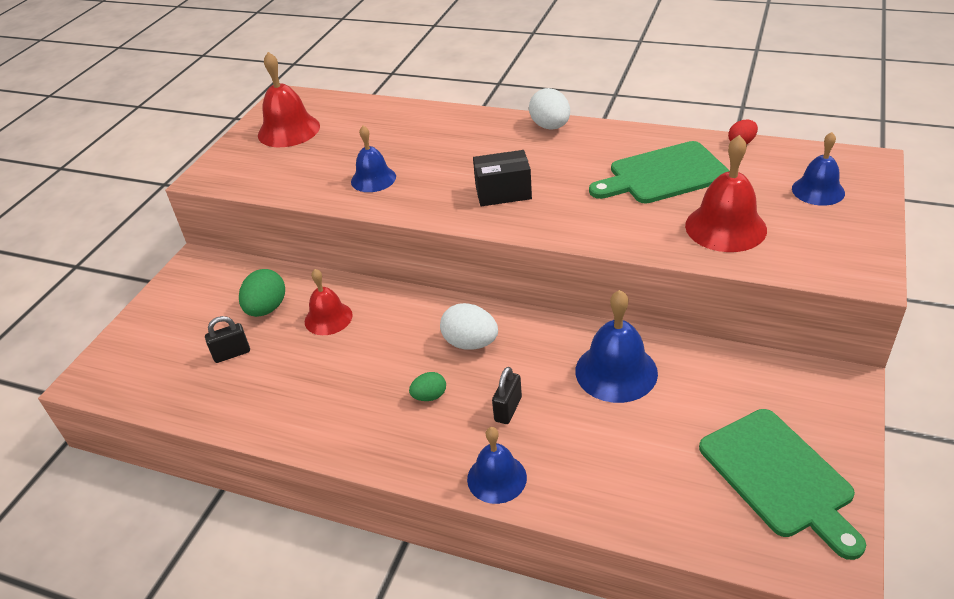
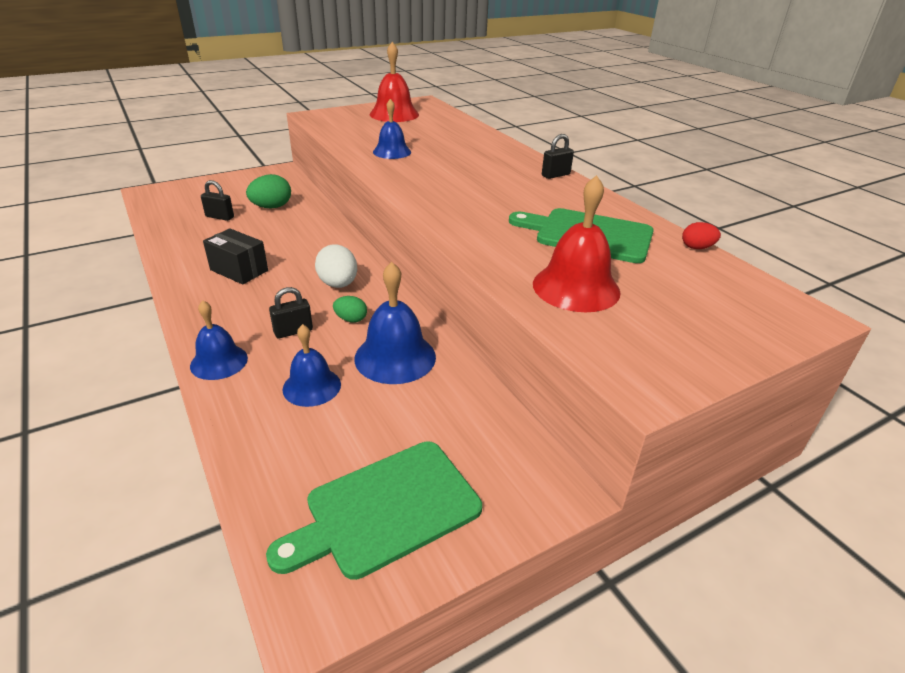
camera: 35 degrees right, 5 degrees down
(328, 318) = (291, 228): red bell -> none
(429, 396) = (267, 296): green egg -> green egg (351, 319)
(503, 193) = (453, 192): black box -> black box (239, 270)
(550, 126) = (555, 175): white egg -> black padlock
(779, 476) = (386, 509): green cutting board -> green cutting board turned 45 degrees clockwise
(818, 190) = (712, 309): blue bell -> blue bell (312, 386)

